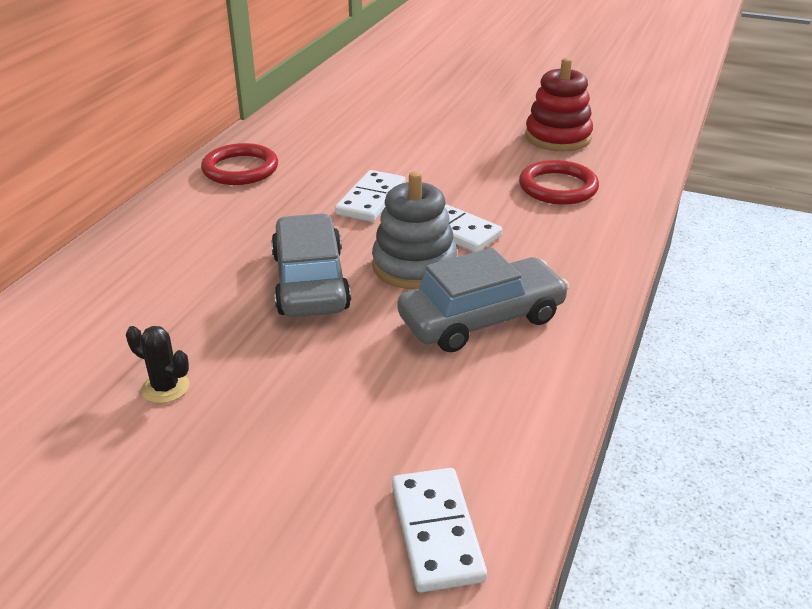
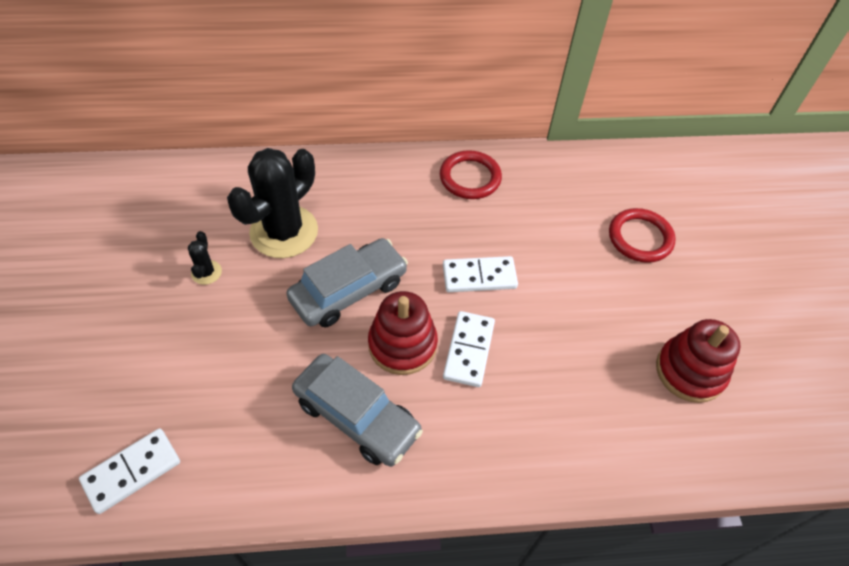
camera: 60 degrees right, 20 degrees up
(171, 307) = (284, 232): none -> black cactus
(414, 266) = (402, 344): grey stacking toy -> red stacking toy
(558, 187) = (590, 403): red ring -> red ring (640, 238)

